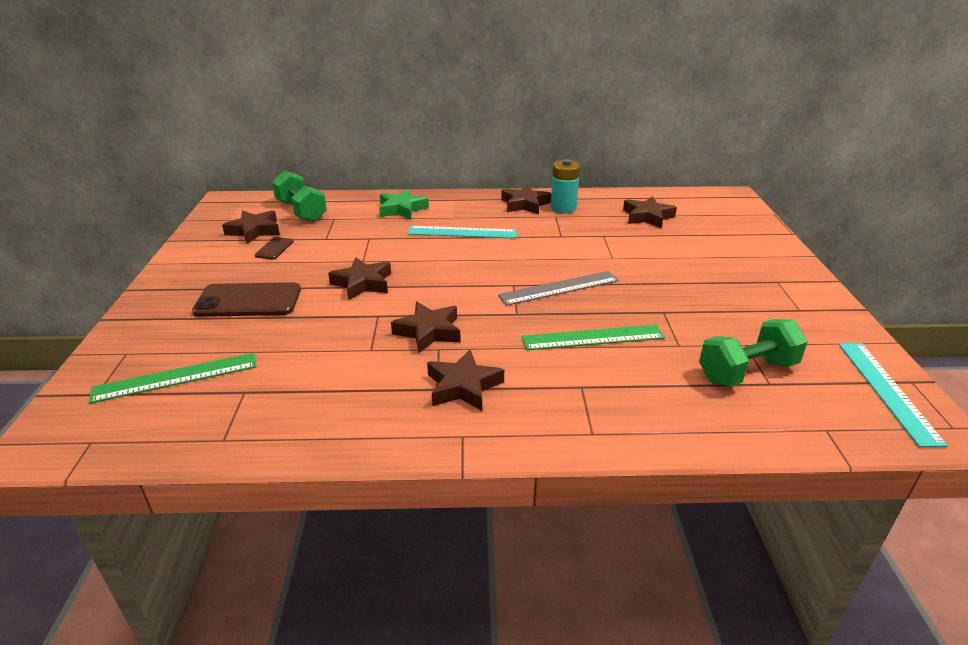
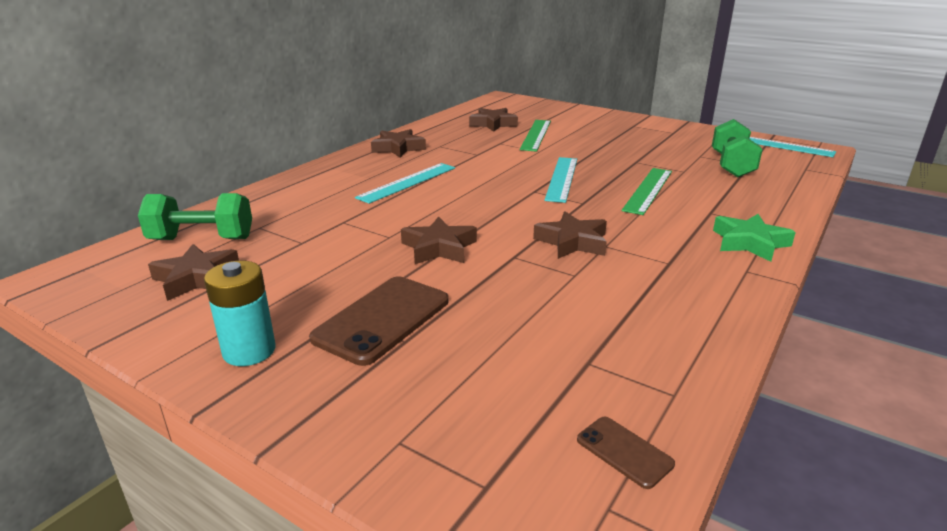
camera: 55 degrees left, 5 degrees down
(176, 377) = (511, 406): green ruler -> green ruler (536, 135)
(274, 248) = (272, 276): brown phone -> brown phone (624, 452)
(402, 209) = (307, 192): green star -> green star (749, 243)
(463, 386) = (675, 251): brown star -> none
(559, 288) = (562, 178): grey ruler -> turquoise ruler
(563, 208) = (430, 140): turquoise battery -> turquoise battery (249, 351)

